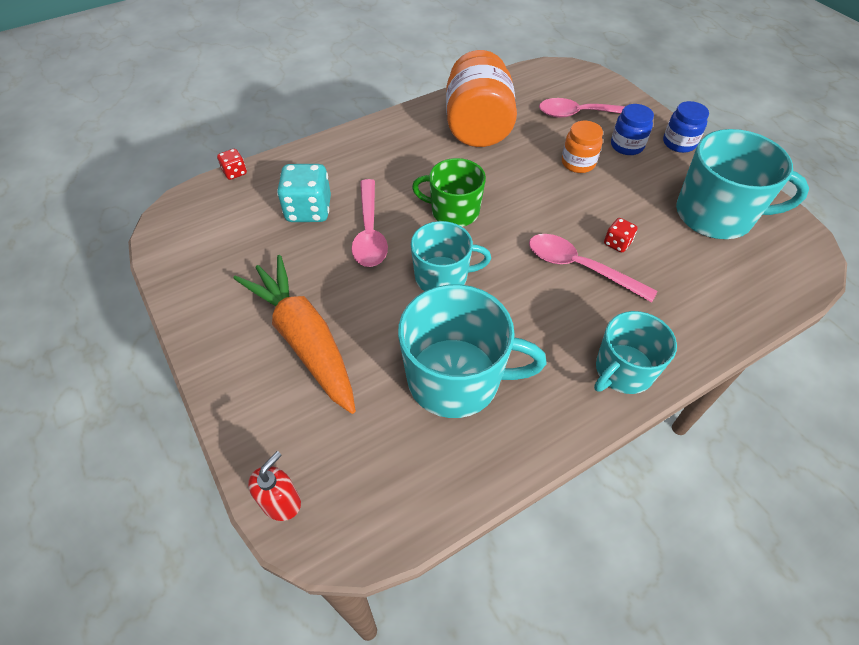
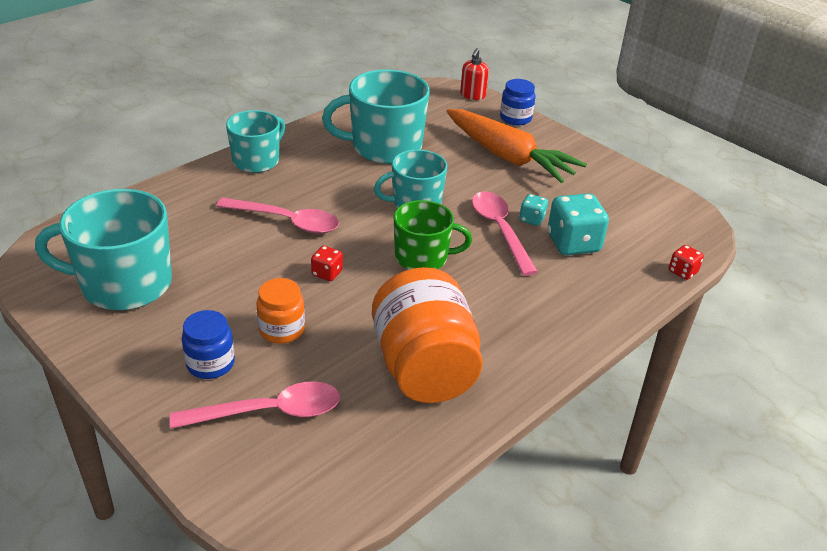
camera: 165 degrees right, 15 degrees down
(331, 242) = (532, 219): none -> turquoise dice
(617, 243) = (246, 245): red dice -> red dice (327, 273)
(679, 143) = (132, 377): blue jar -> blue jar (515, 118)

